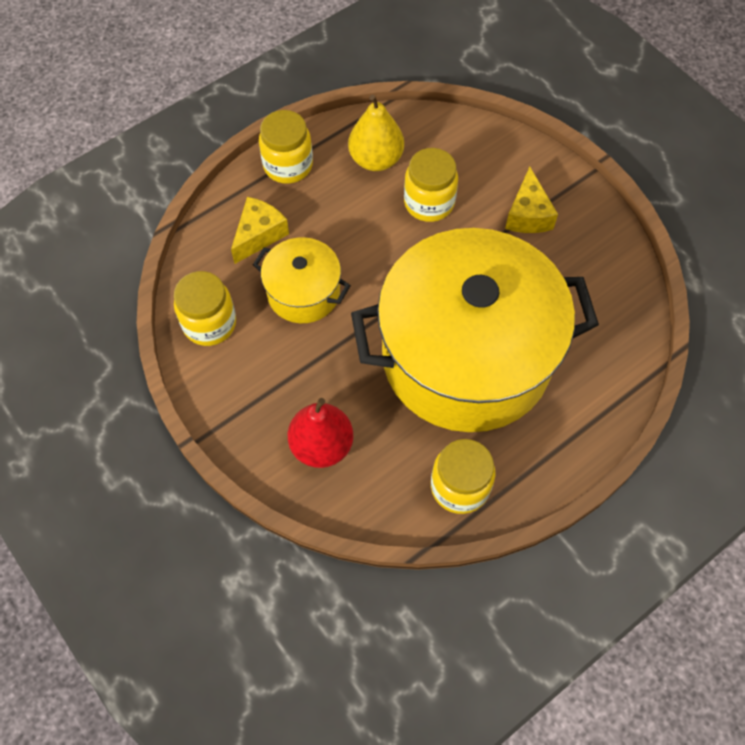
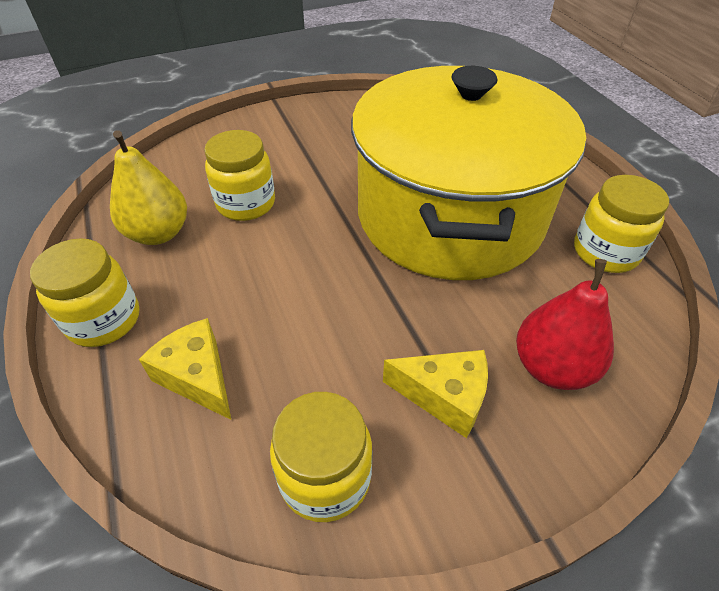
camera: 75 degrees left, 15 degrees down
(303, 293) = (316, 342): yellow pot -> none
(528, 214) = (299, 143): yellow cheese -> yellow cheese (444, 396)

